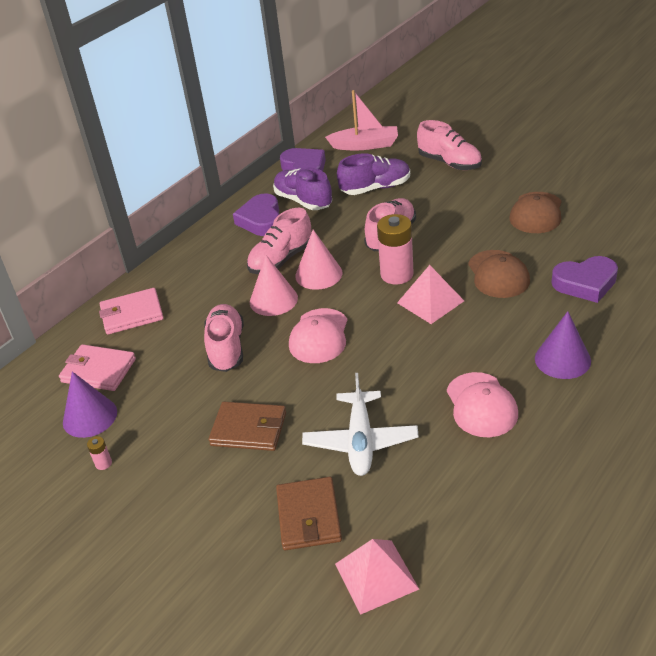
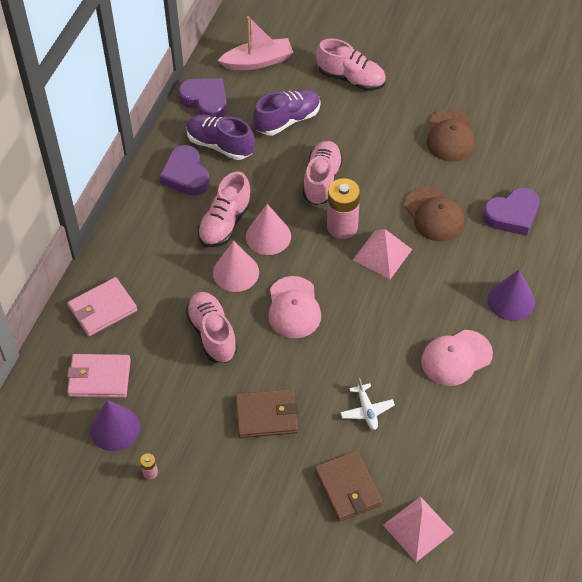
camera: 20 degrees left, 15 degrees up
(360, 441) = (367, 410): white plane -> white plane, size x0.56
(481, 405) = (456, 358): pink cap -> pink cap turned 90 degrees clockwise

